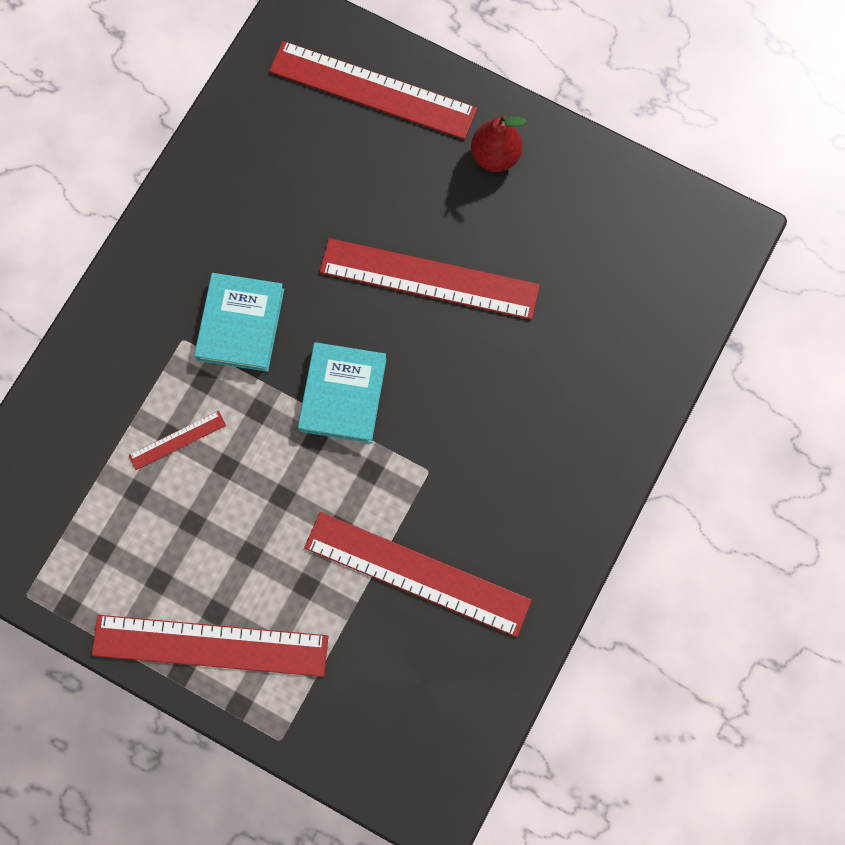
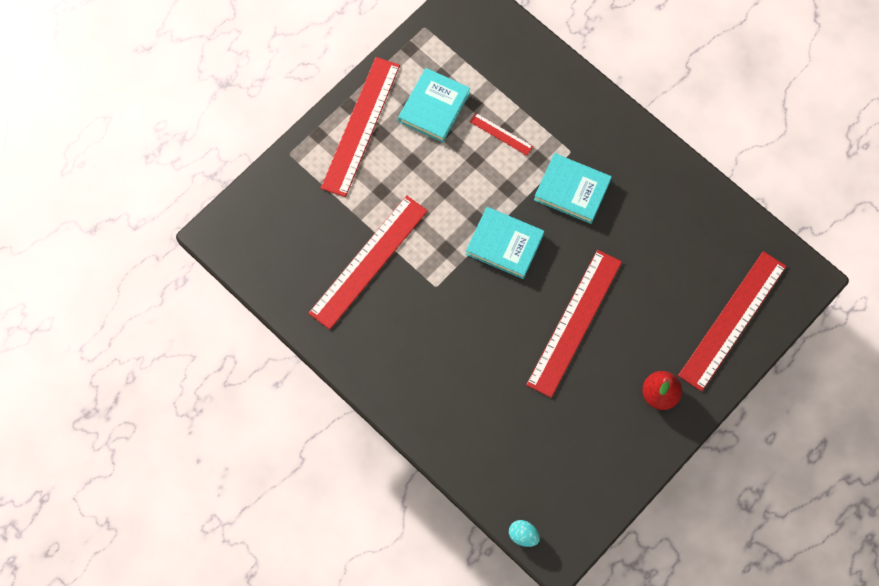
camera: 105 degrees right, 5 degrees down
(156, 546) = (434, 107): none -> turquoise book
(177, 440) = (501, 134): red ruler -> red ruler turned 45 degrees counterclockwise
(725, 277) = (523, 535): none -> turquoise egg

